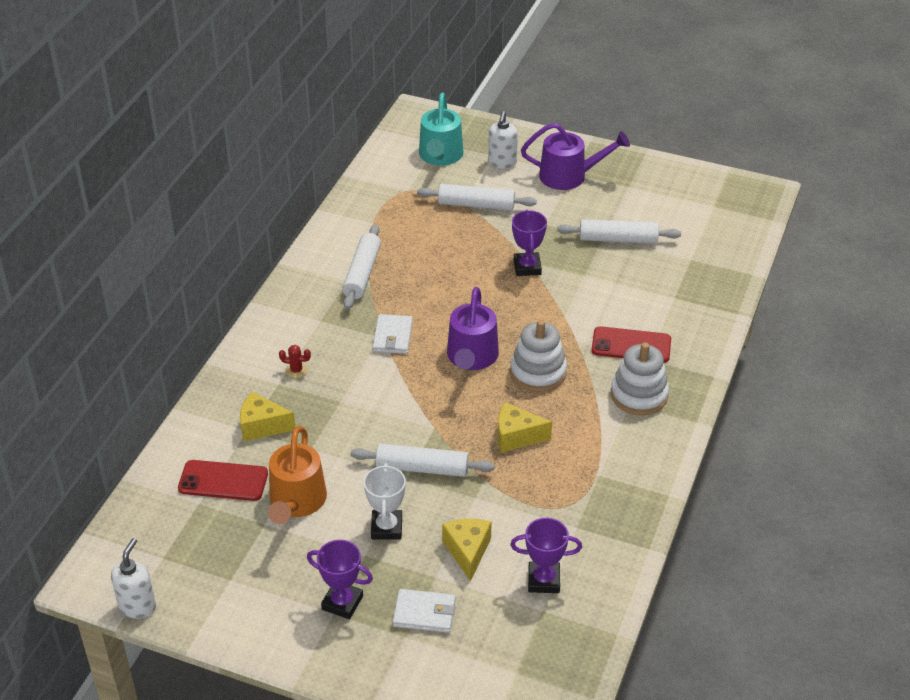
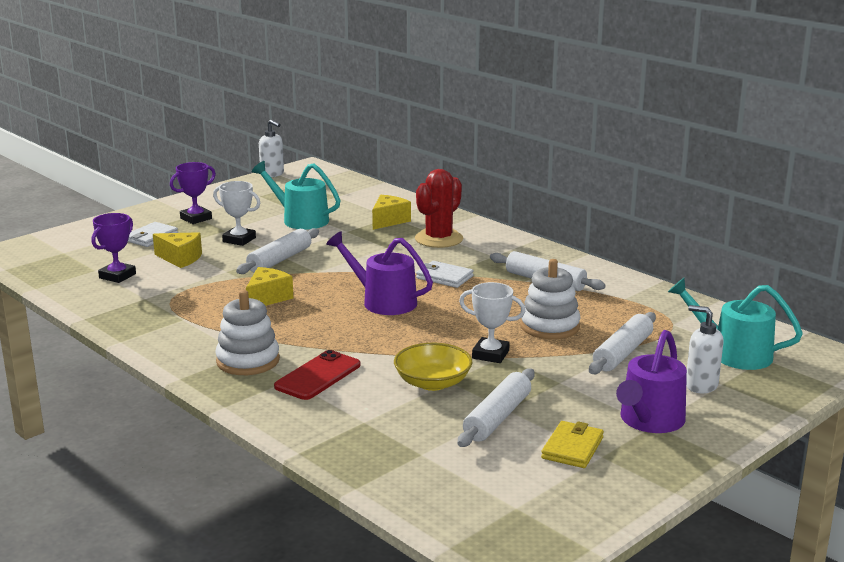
camera: 115 degrees right, 20 degrees down
(223, 481) = (348, 204): red phone -> none
(296, 370) = (439, 239): red cactus -> red cactus, size x2.47
(296, 502) = (300, 220): orange watering can -> turquoise watering can
(527, 267) = (490, 354): purple trophy -> white trophy
(538, 372) = (332, 324): white stacking toy -> white stacking toy (550, 326)
(594, 283) = (433, 383): none -> yellow bowl
(629, 199) = (572, 448): none -> yellow wallet

